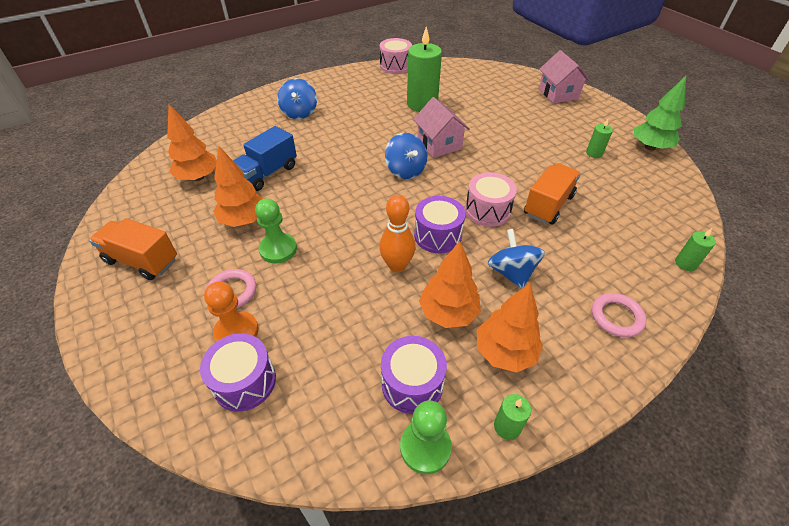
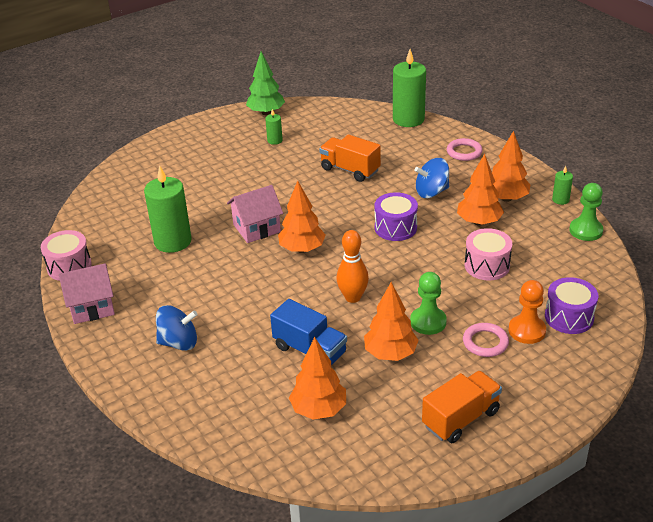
camera: 90 degrees left, 10 degrees down
(142, 260) = (461, 418): orange truck -> orange truck turned 150 degrees counterclockwise
(397, 266) = (435, 249): orange bowling pin -> orange bowling pin (353, 297)
(405, 170) = (302, 249): blue spinning top -> orange tree
(412, 384) = (544, 237): purple drum -> none
(487, 210) = (360, 201): pink drum -> pink drum (487, 265)
(558, 94) = (165, 150): pink house -> pink house (92, 307)
(685, 263) = (408, 119): green candle -> green candle, size x2.15

